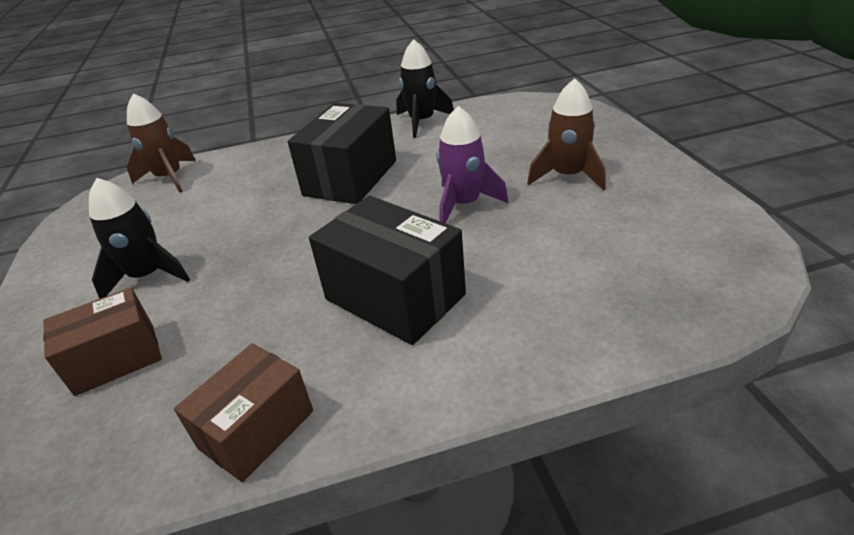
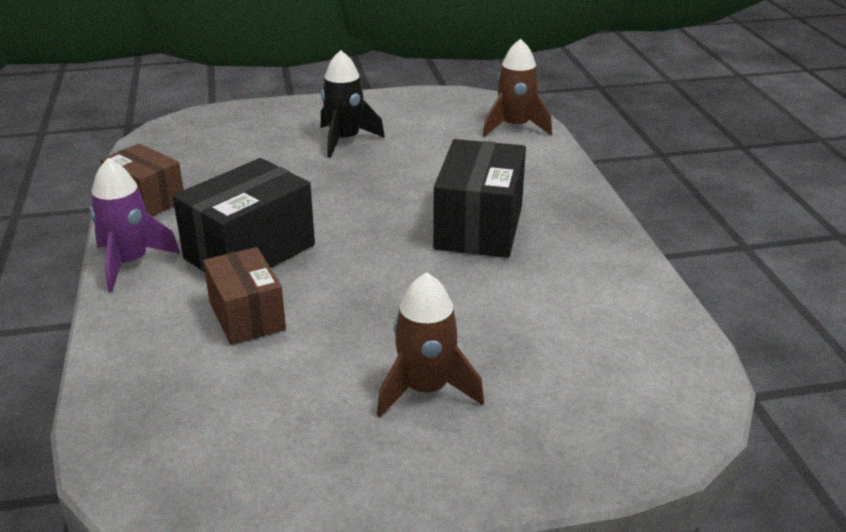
camera: 90 degrees right, 5 degrees down
(116, 359) = (249, 143): brown box -> brown box (247, 316)
(350, 178) = (479, 227): black box -> black box turned 75 degrees clockwise
(422, 122) = (628, 280): black rocket -> none
(464, 204) = (388, 300): purple rocket -> purple rocket (129, 263)

